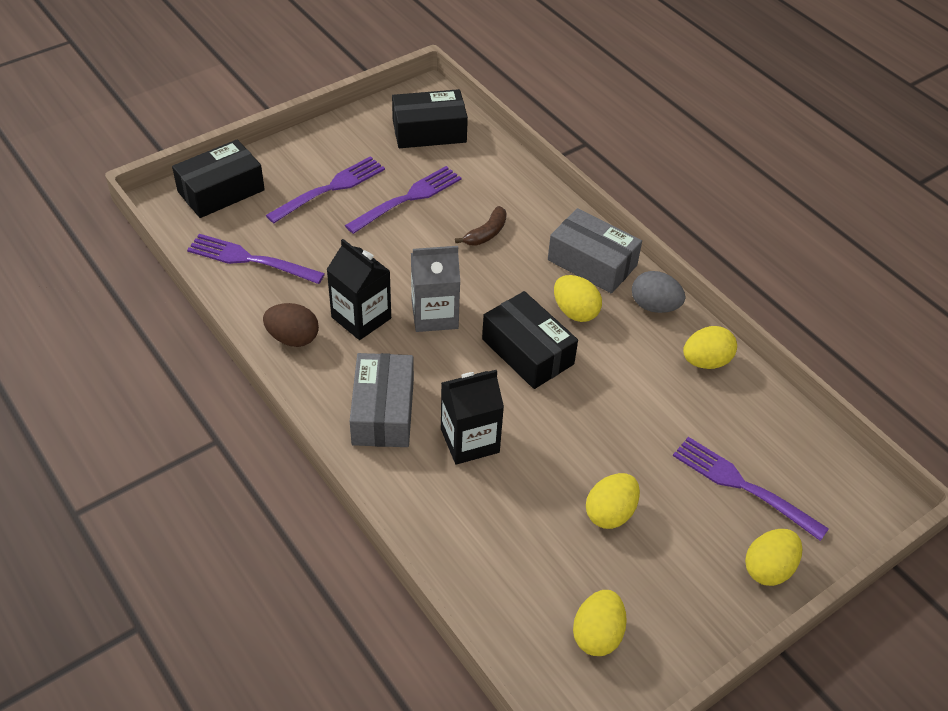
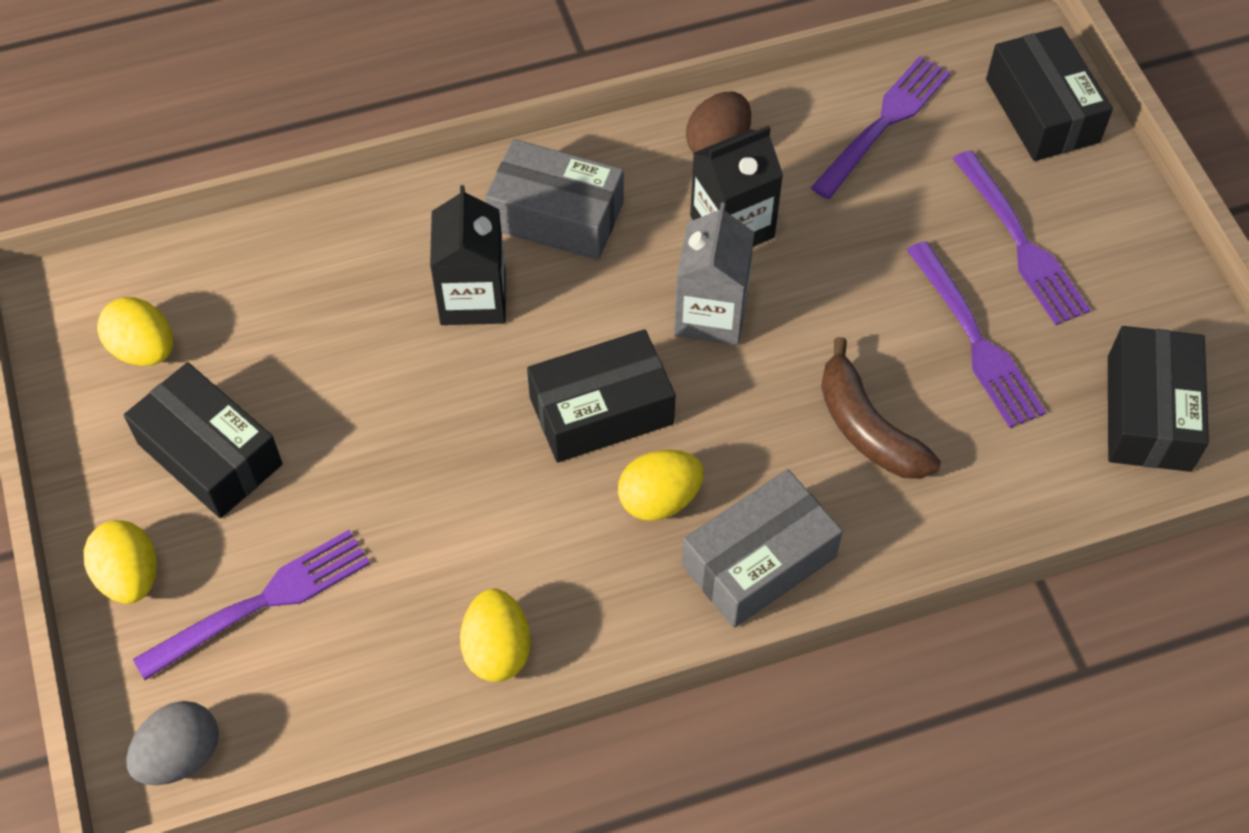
camera: 110 degrees right, 10 degrees up
(486, 233) = (867, 428): brown banana -> brown banana, size x1.52
(610, 513) = (295, 421): yellow egg -> none
(654, 306) = (635, 619): grey egg -> grey egg (181, 756)
(659, 555) = (210, 454): none -> black box

